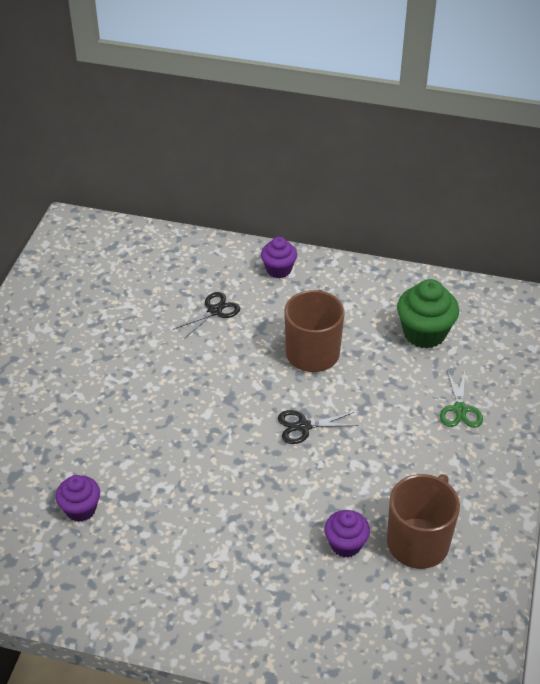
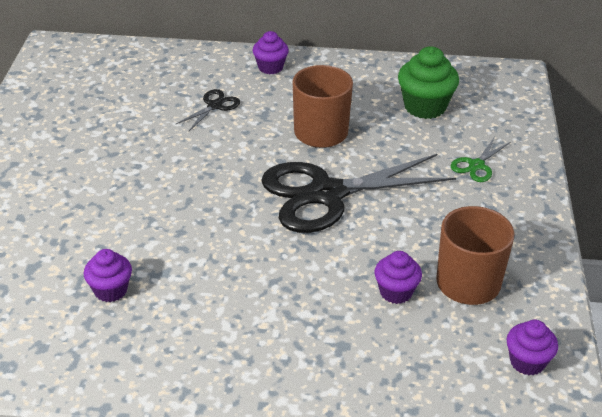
camera: 10 degrees left, 5 degrees down
(303, 426) = (327, 194): black scissors -> black scissors, size x2.38
(453, 636) = (527, 362): none -> purple cupcake
(460, 409) = (476, 165): green scissors -> green scissors turned 45 degrees clockwise

